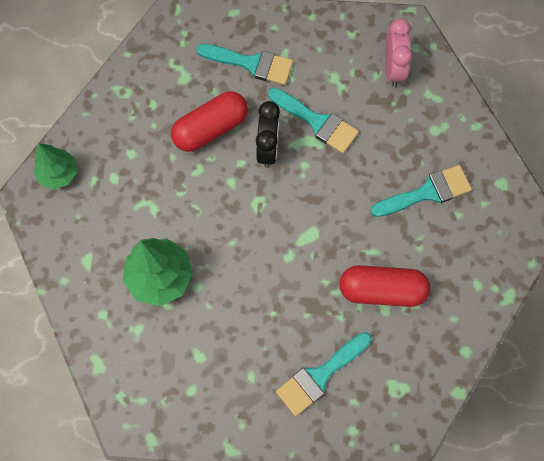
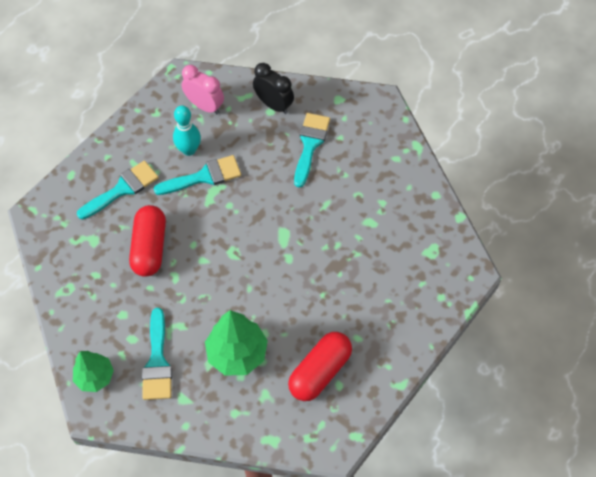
camera: 55 degrees left, 10 degrees down
(268, 149) = (197, 220): black clock -> black clock (273, 105)
(320, 375) = (389, 293): turquoise brush -> turquoise brush (157, 361)
(335, 89) = (189, 150): none -> turquoise bowling pin
(382, 290) = (357, 216): red capsule -> red capsule (320, 371)

